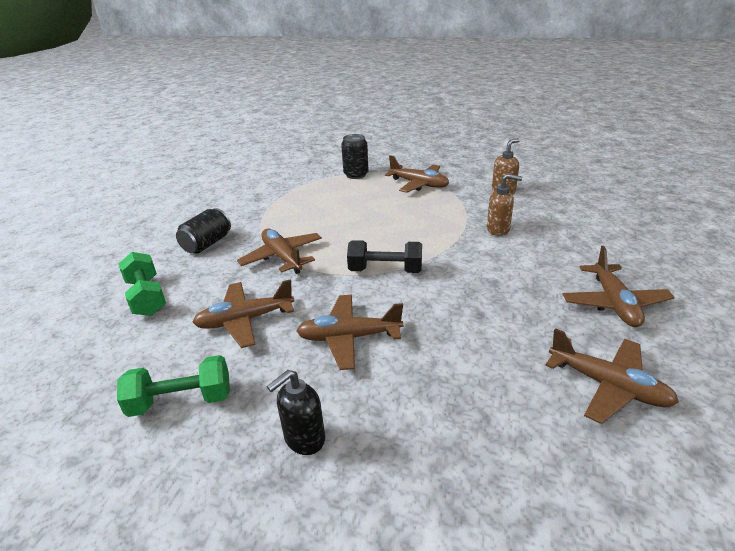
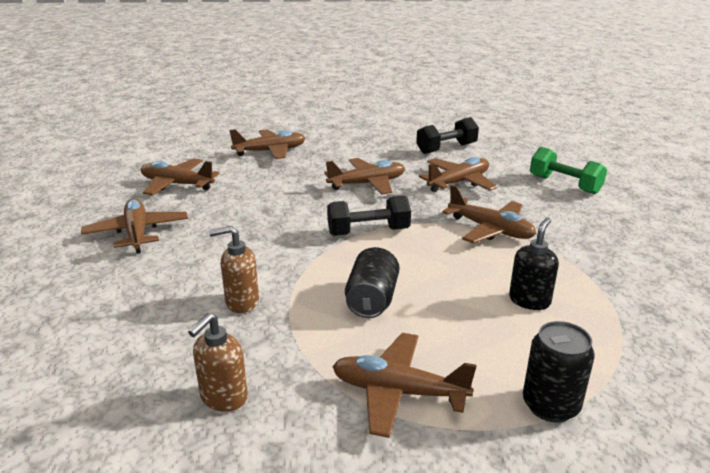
camera: 160 degrees right, 5 degrees down
(181, 401) = (446, 149): green dumbbell -> black dumbbell
(207, 244) = (595, 232): black can -> black can (372, 300)
(304, 439) = (361, 147): black soap dispenser -> black soap dispenser (529, 300)
(467, 462) = (270, 151): none -> brown plane

